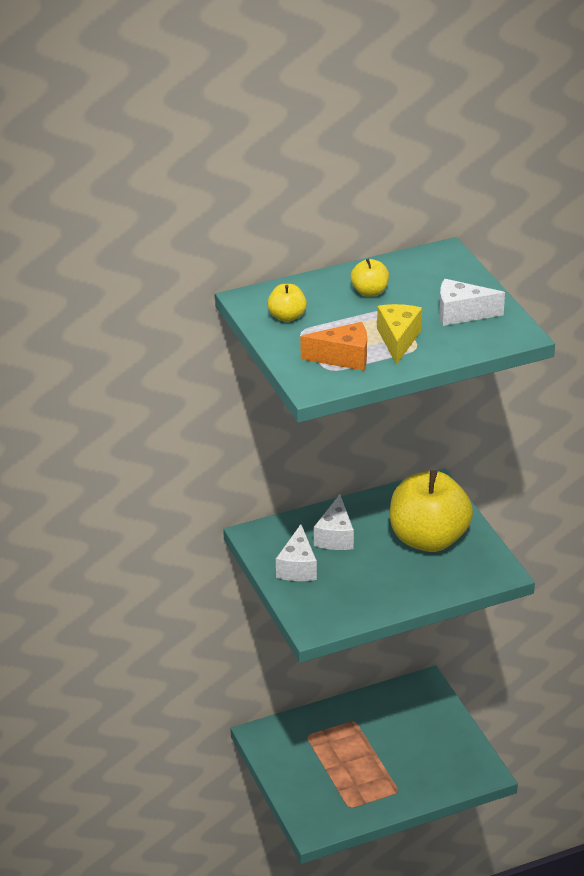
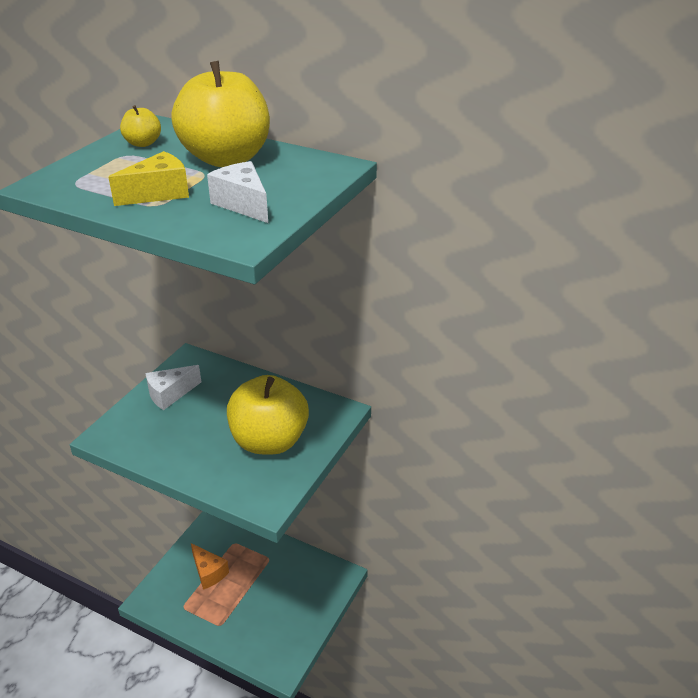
camera: 50 degrees right, 0 degrees up
(335, 536) = (224, 394): white cheese -> none
(343, 358) = (100, 182): orange cheese -> orange cheese (208, 572)
(369, 292) = (226, 158): yellow apple -> yellow apple, size x2.32

